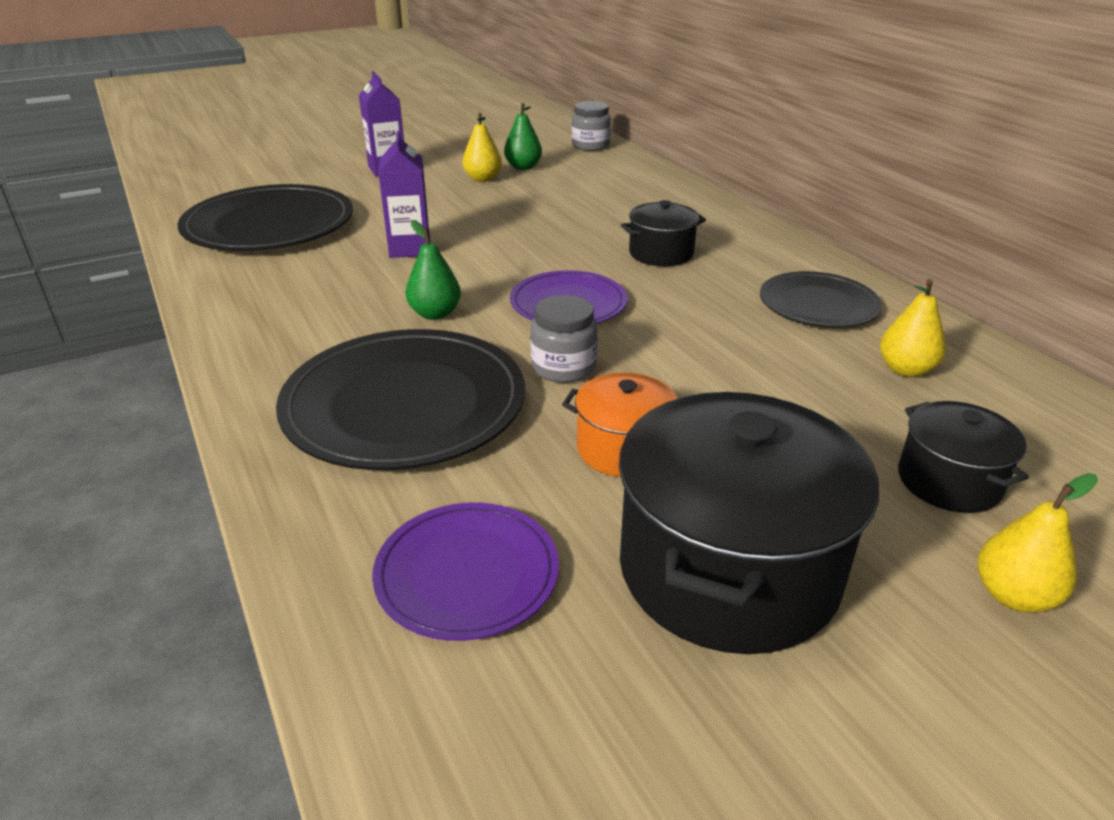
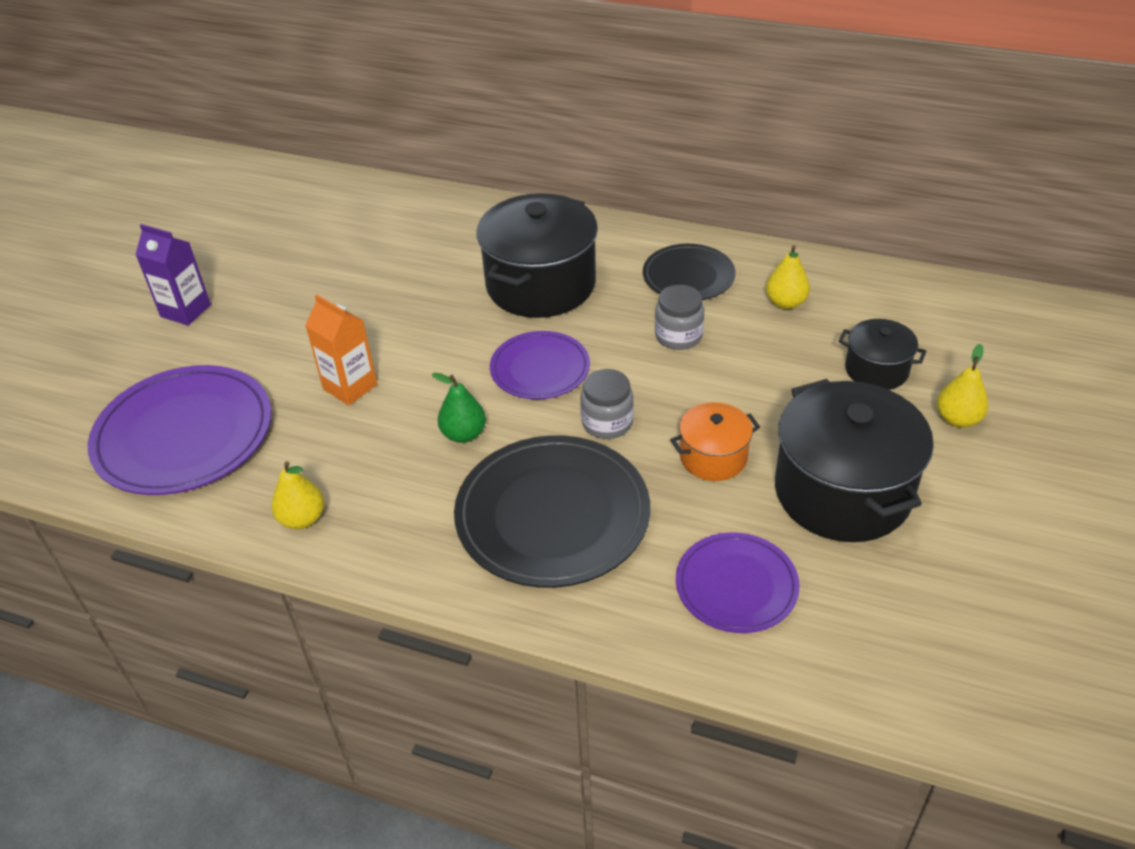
camera: 40 degrees left, 10 degrees up
(269, 225) = (184, 434): black plate -> purple plate
(410, 248) = (350, 387): purple carton -> orange carton
(482, 179) = (294, 277): yellow pear -> yellow pear (302, 519)
(523, 167) = (309, 245): green pear -> none
(590, 146) = (330, 188): grey jar -> grey jar (678, 336)
(661, 253) = (540, 285): black pot -> black pot, size x1.94

